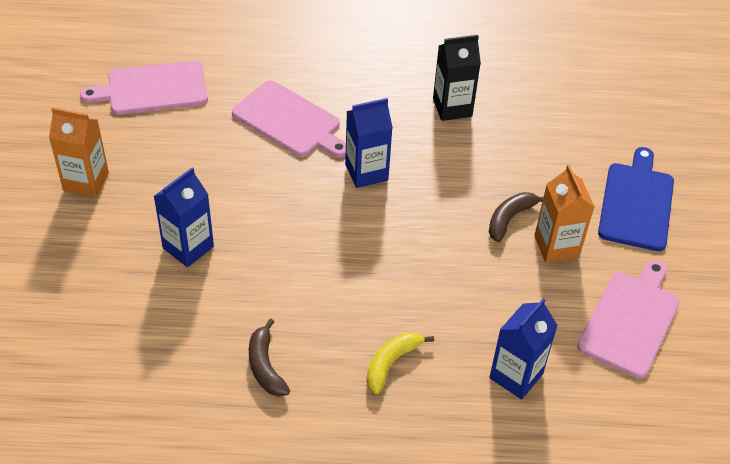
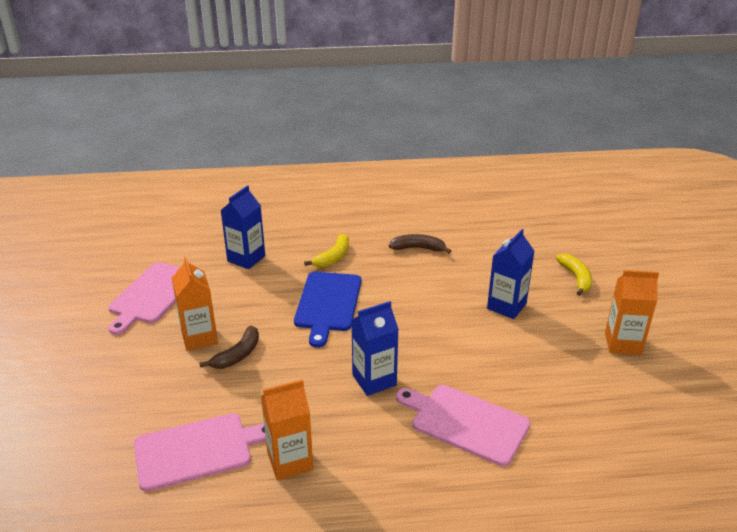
camera: 175 degrees right, 15 degrees down
(75, 282) = (576, 278): none -> yellow banana
(152, 89) = (628, 442): pink cutting board -> pink cutting board (198, 450)
(265, 366) = (418, 248): brown banana -> brown banana turned 60 degrees counterclockwise
(452, 107) = (290, 461): black carton -> orange carton
(636, 203) = (112, 381): blue cutting board -> blue cutting board (328, 304)

